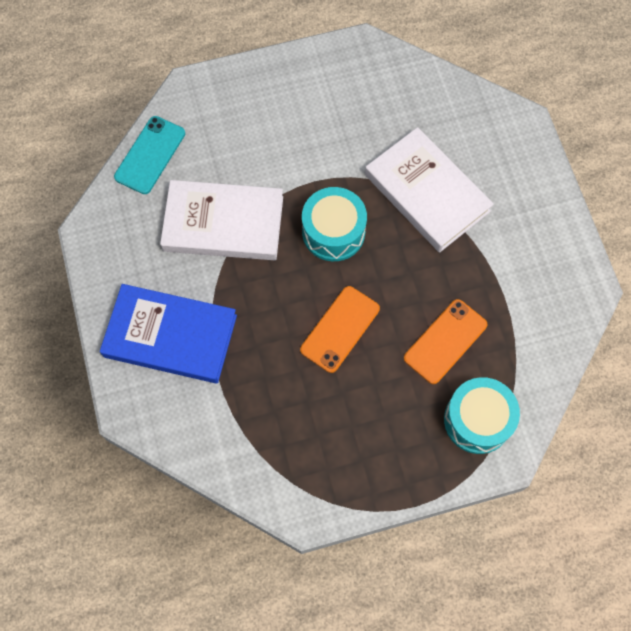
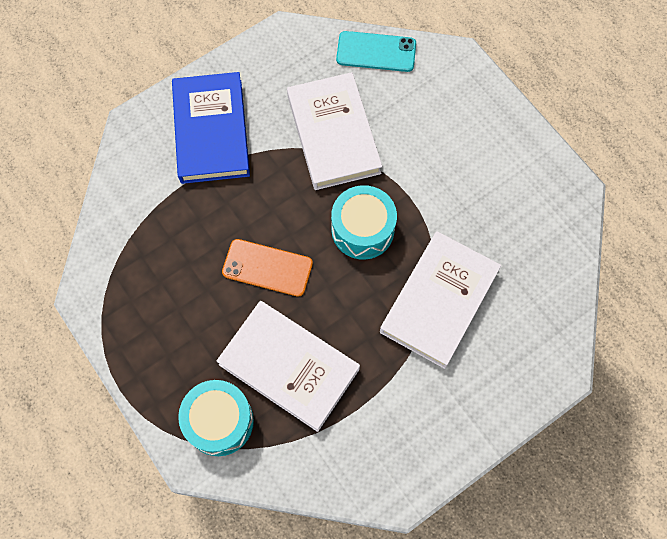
camera: 70 degrees right, 0 degrees up
(445, 341) = (289, 367): orange phone -> white book

